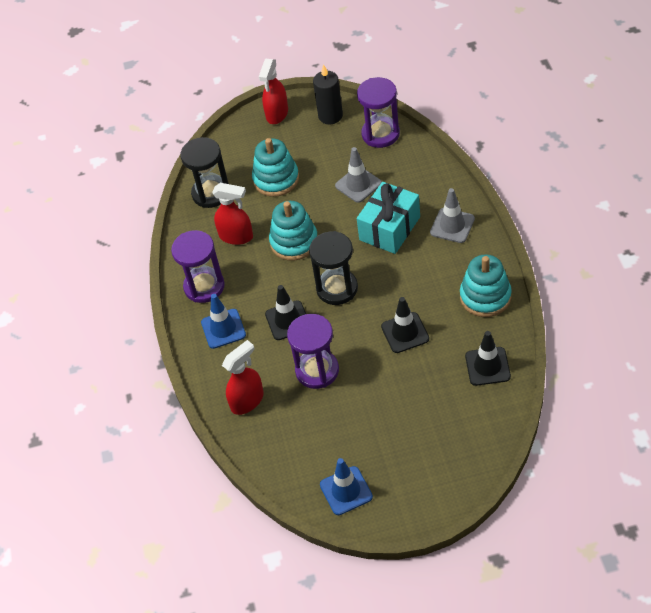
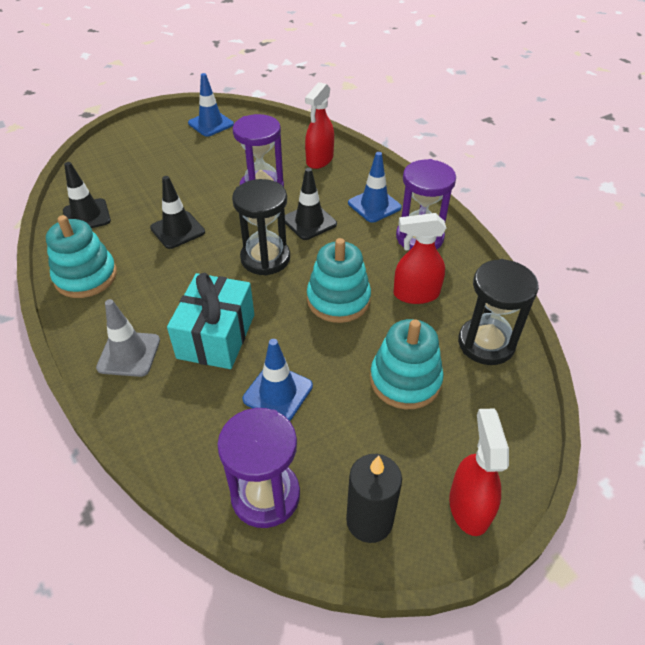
camera: 155 degrees right, 5 degrees down
(358, 184) = (278, 392): grey traffic cone -> blue traffic cone

